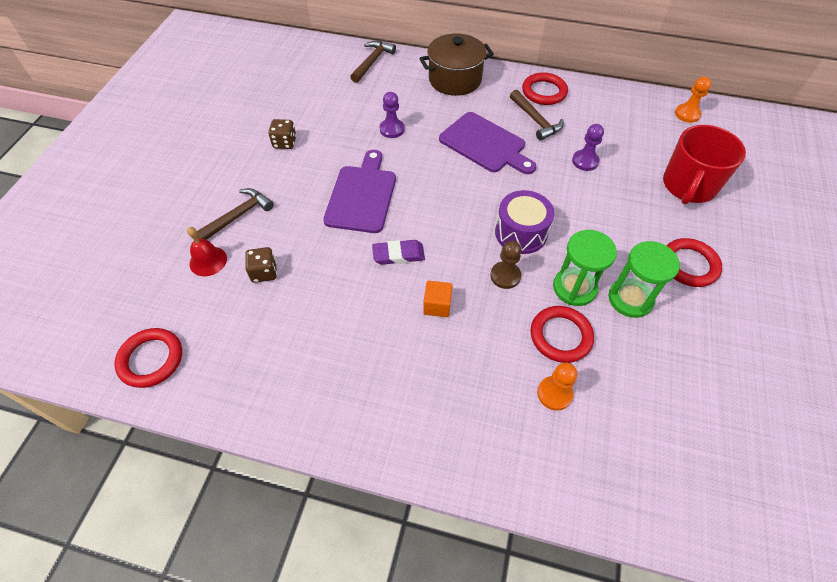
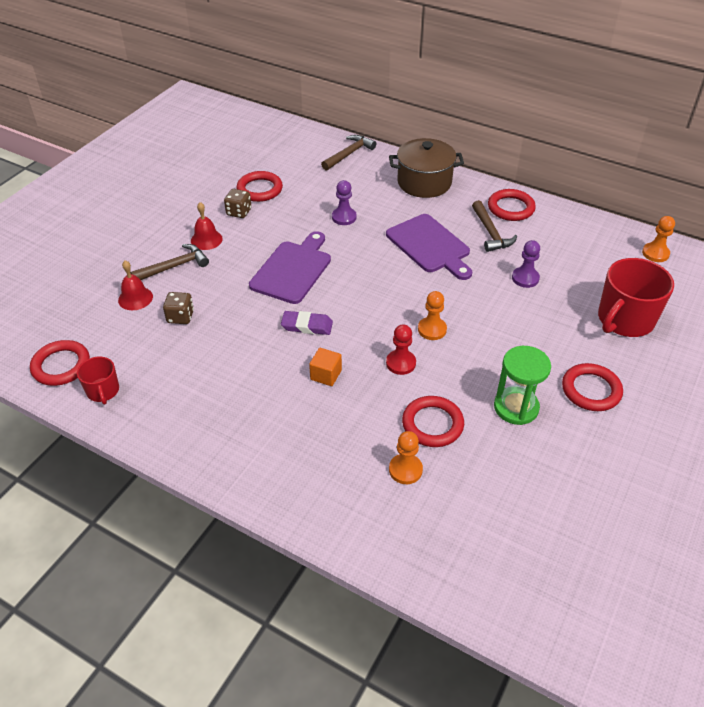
camera: 15 degrees right, 10 degrees down
(209, 379) = (103, 391): none -> red mug
(261, 179) = (206, 239): none -> red bell
(297, 114) = (259, 189): none -> red ring
(505, 276) = (401, 363): brown pawn -> red pawn
(521, 233) = (432, 329): purple drum -> orange pawn
(574, 288) = (464, 386): green hourglass -> none

